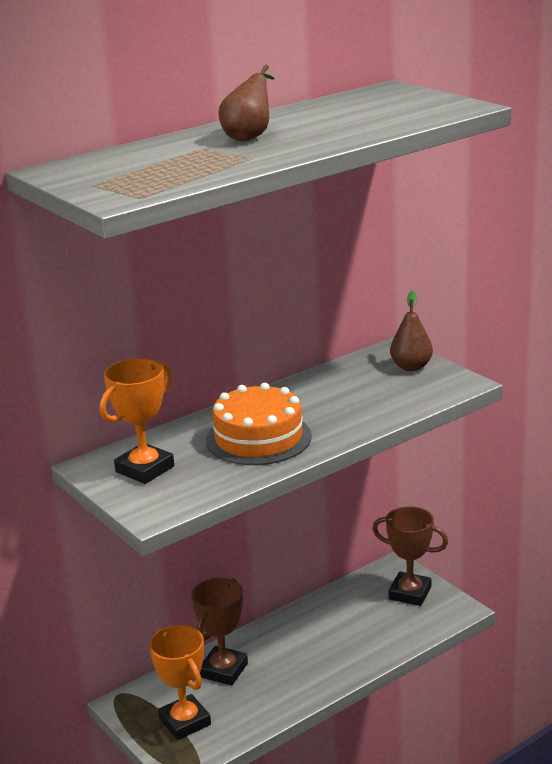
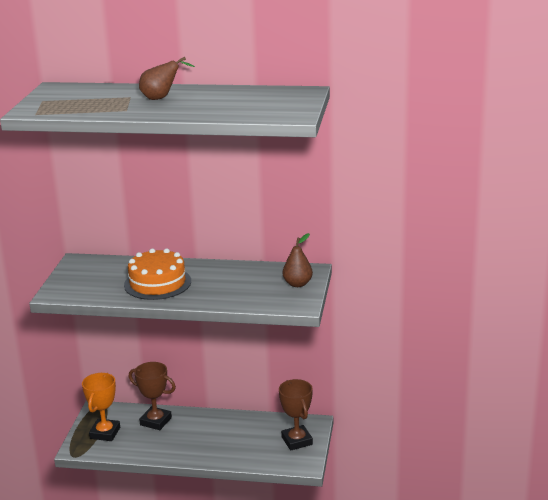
camera: 45 degrees right, 0 degrees up
(144, 469) = (90, 273): orange trophy -> none
(223, 670) = (155, 421): brown trophy -> brown trophy turned 45 degrees clockwise

